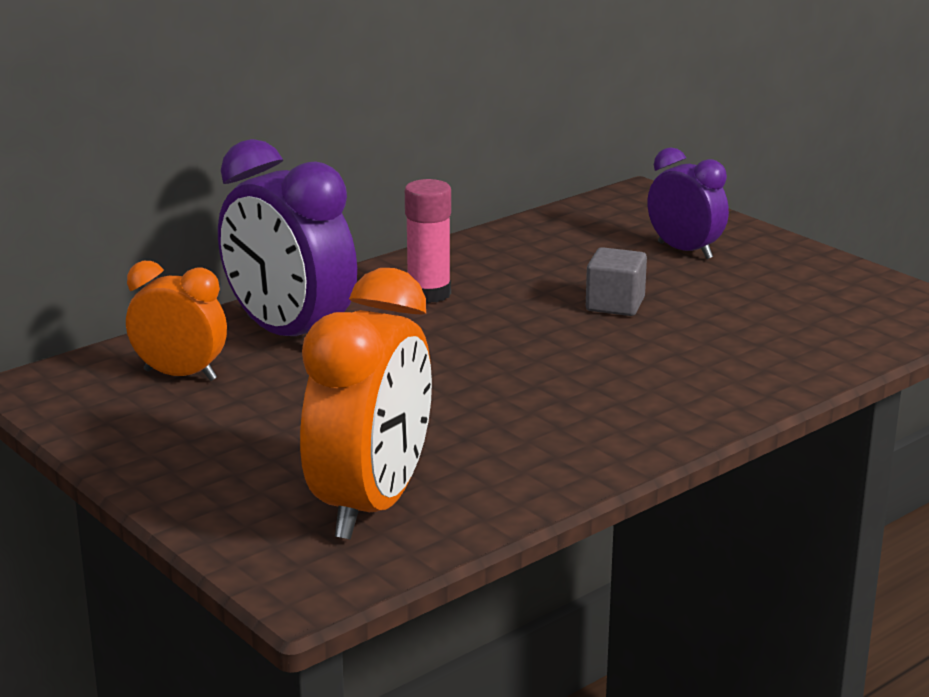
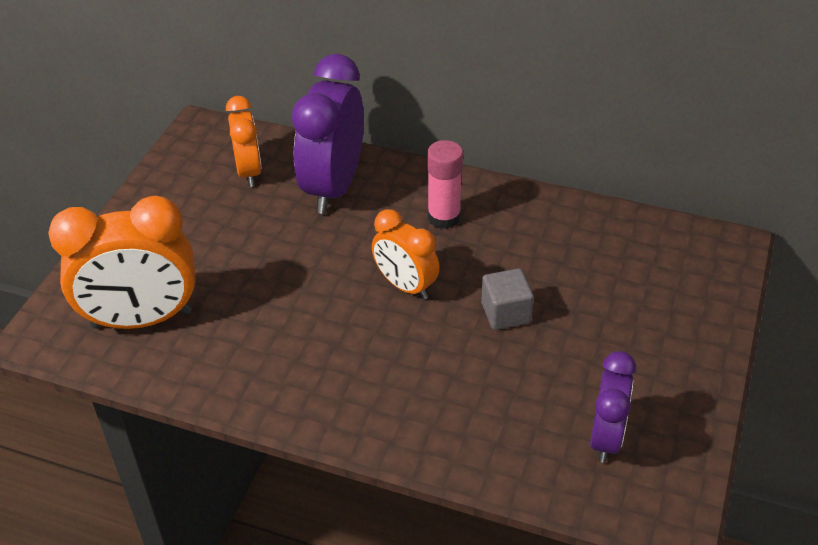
camera: 60 degrees right, 20 degrees up
(513, 340) = (405, 286): none -> orange clock
(685, 251) = (640, 313): purple clock -> purple clock (606, 437)

